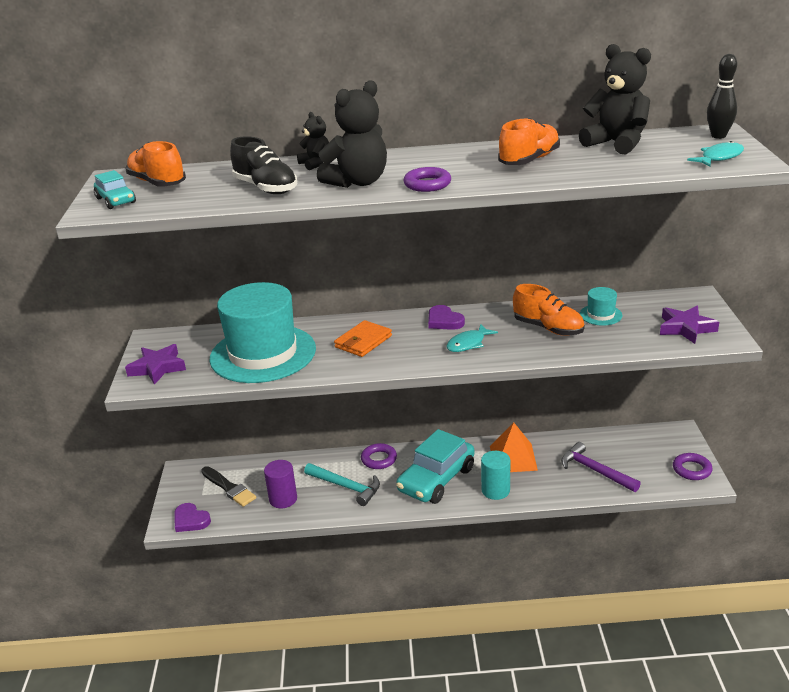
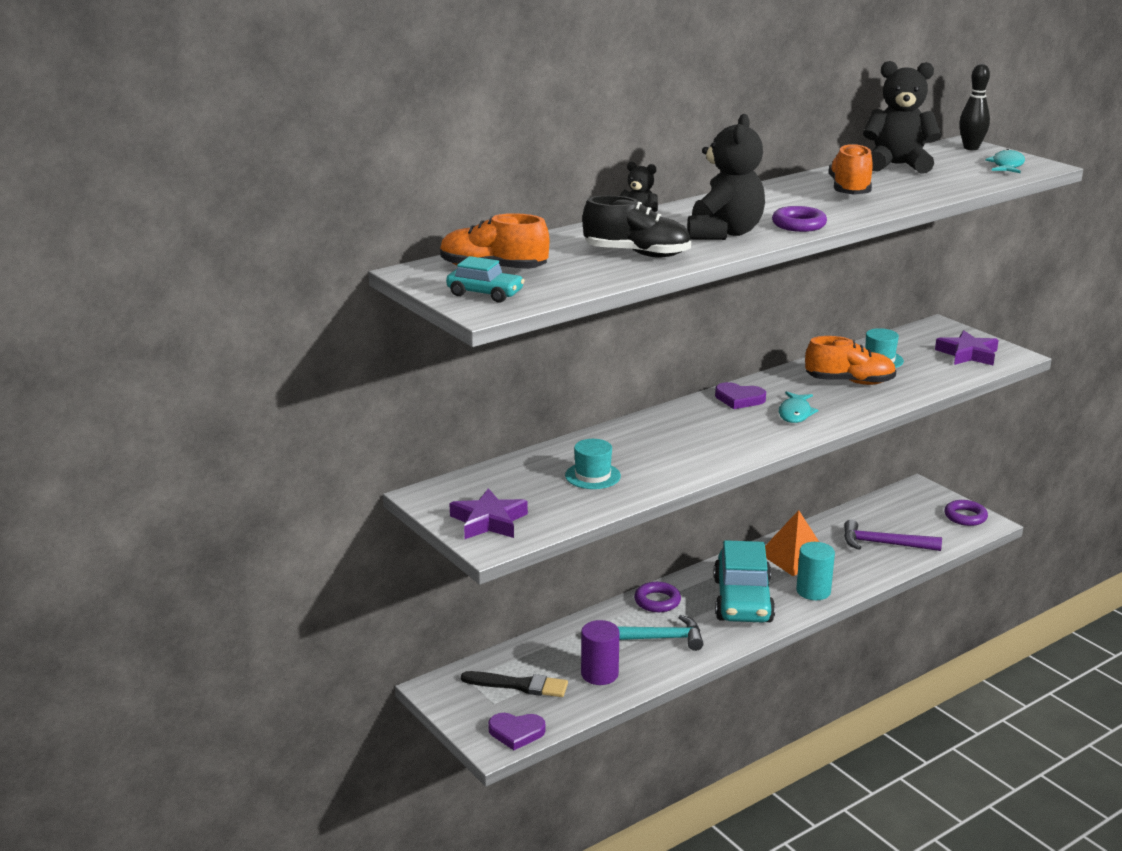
camera: 35 degrees left, 5 degrees down
(263, 354) = (592, 476): turquoise hat -> turquoise hat, size x0.40
(363, 341) = (685, 437): orange wallet -> none

